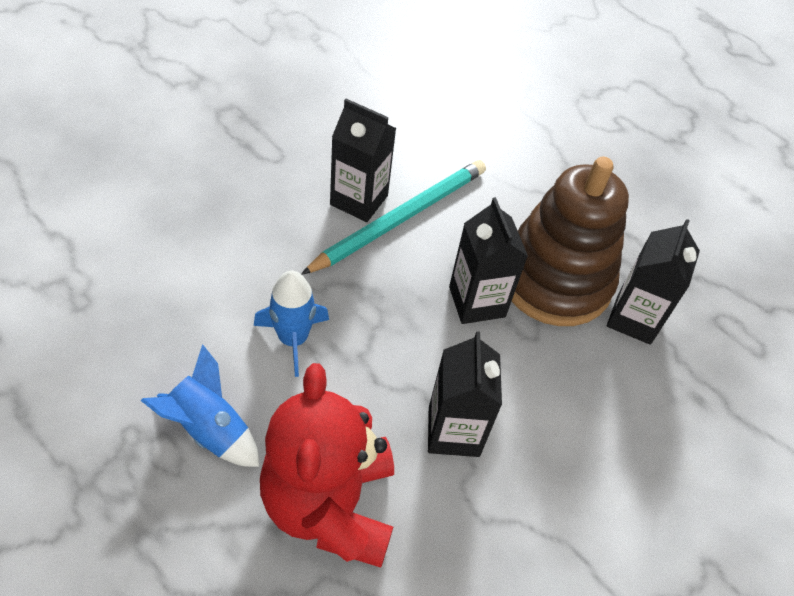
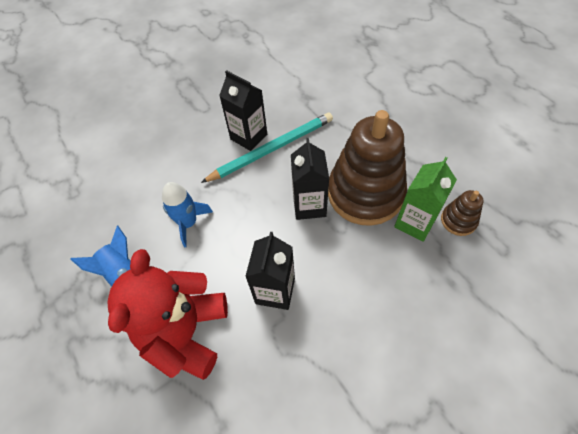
camera: 20 degrees right, 5 degrees up
(634, 319) = (415, 223): black carton -> green carton
(692, 312) = (458, 220): none -> brown stacking toy

